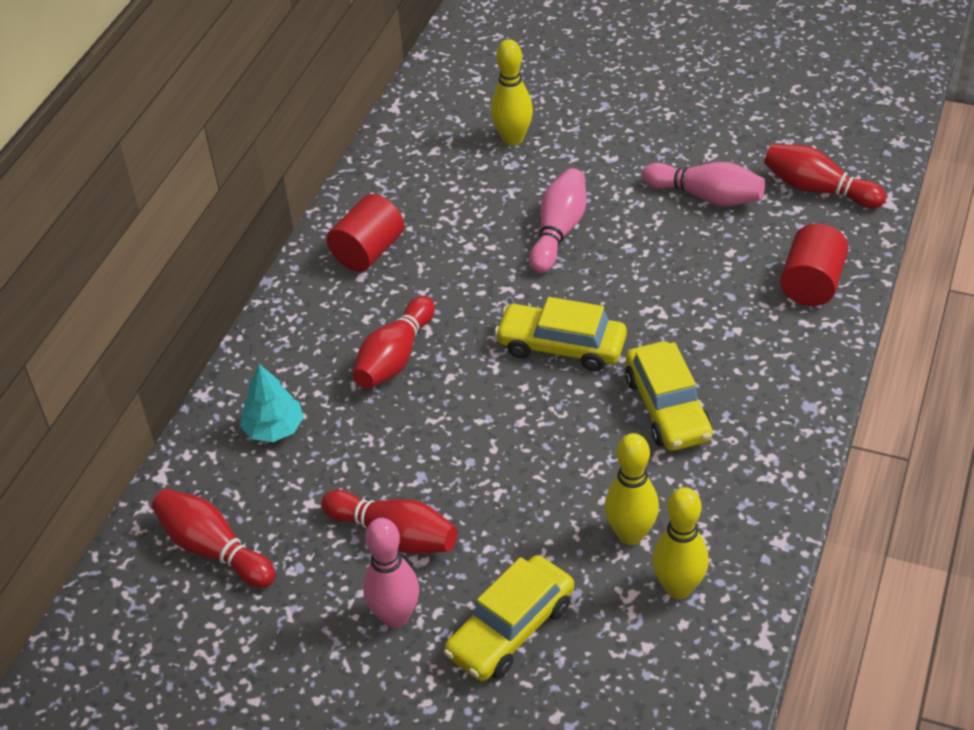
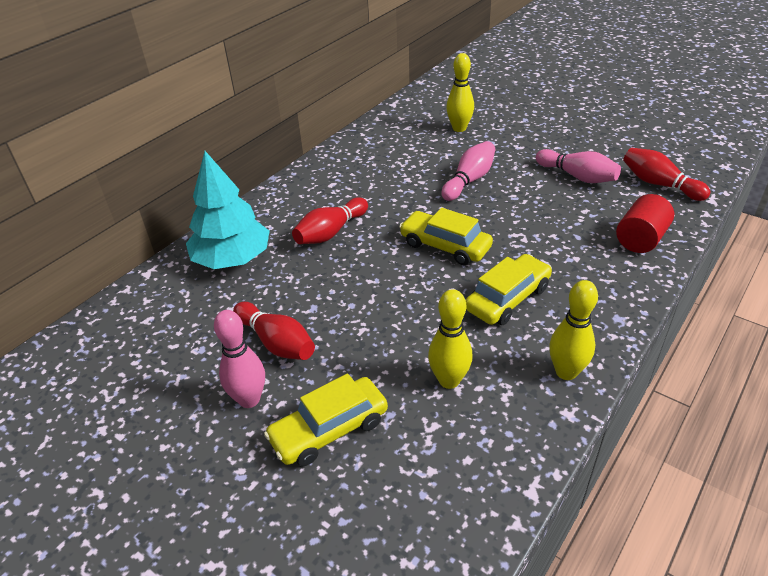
camera: 15 degrees right, 5 degrees down
(213, 549) = (152, 325): red bowling pin -> none
(274, 428) = (232, 259): turquoise tree -> turquoise tree, size x1.85
(368, 252) = (342, 172): red cylinder -> none
(667, 408) = (507, 298): yellow car -> yellow car turned 135 degrees counterclockwise
(678, 588) = (473, 430): yellow bowling pin -> yellow bowling pin (566, 372)

